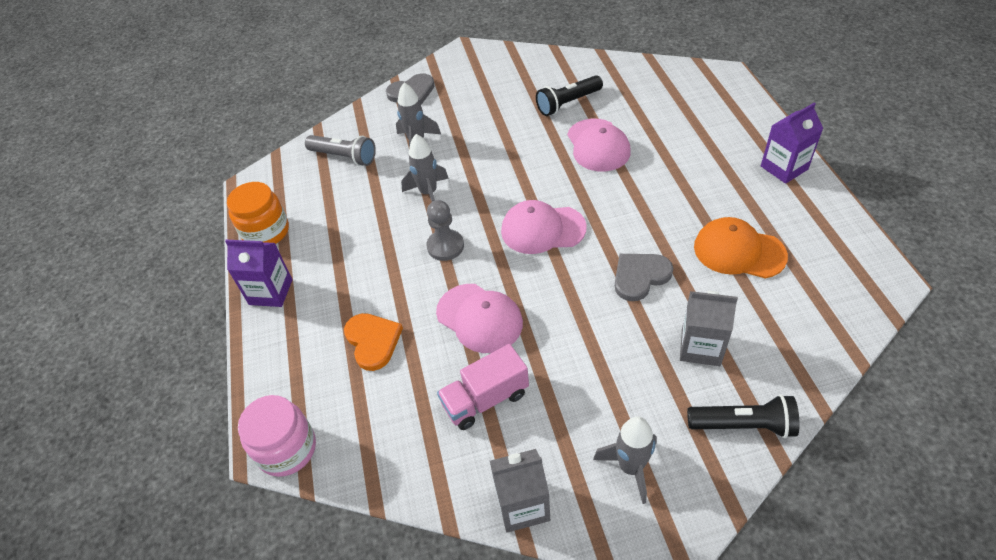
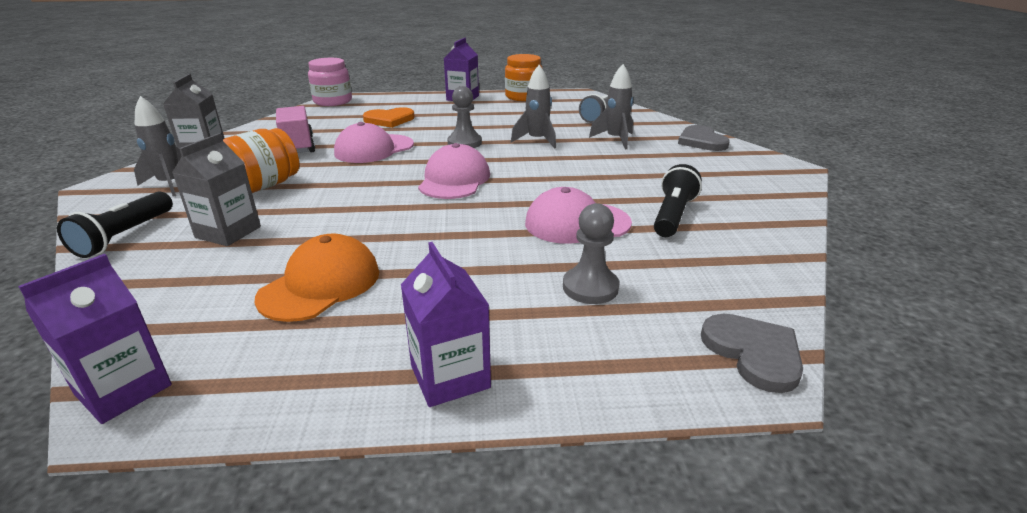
camera: 95 degrees right, 20 degrees down
(568, 103) = (673, 215): black flashlight -> black flashlight turned 45 degrees clockwise
(603, 371) = (265, 186): none -> orange jar
(640, 276) = (348, 216): grey heart -> grey heart (753, 353)
(677, 130) = (590, 287): none -> grey pawn
(877, 292) = (123, 389): none -> purple carton

